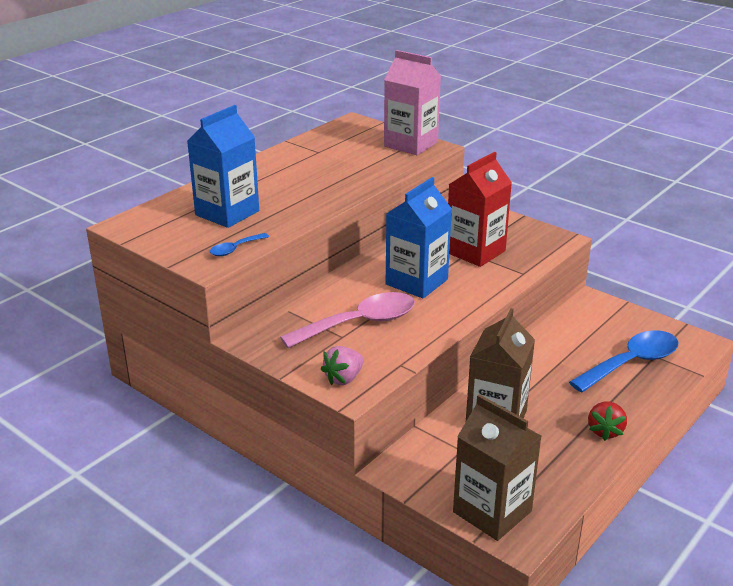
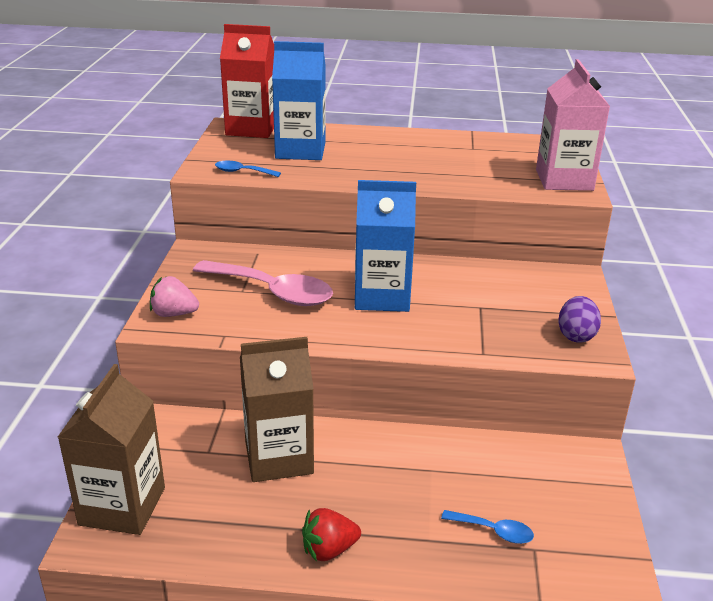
camera: 55 degrees right, 0 degrees up
(475, 252) = (487, 310): red carton -> red carton (251, 129)
(533, 236) = (576, 335): none -> purple egg
(631, 363) = (494, 531): blue spoon -> blue spoon, size x0.47

